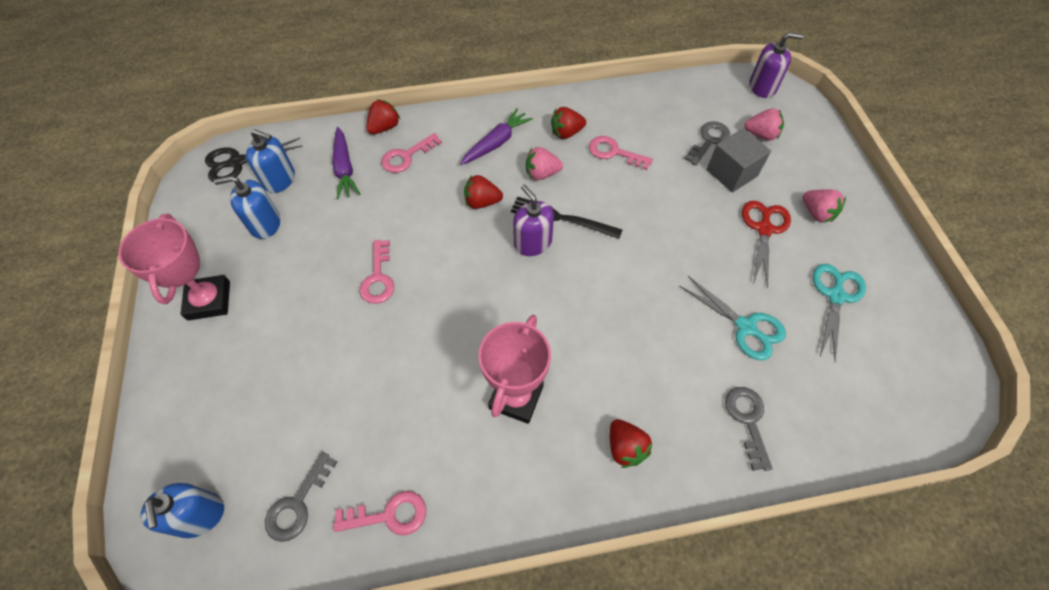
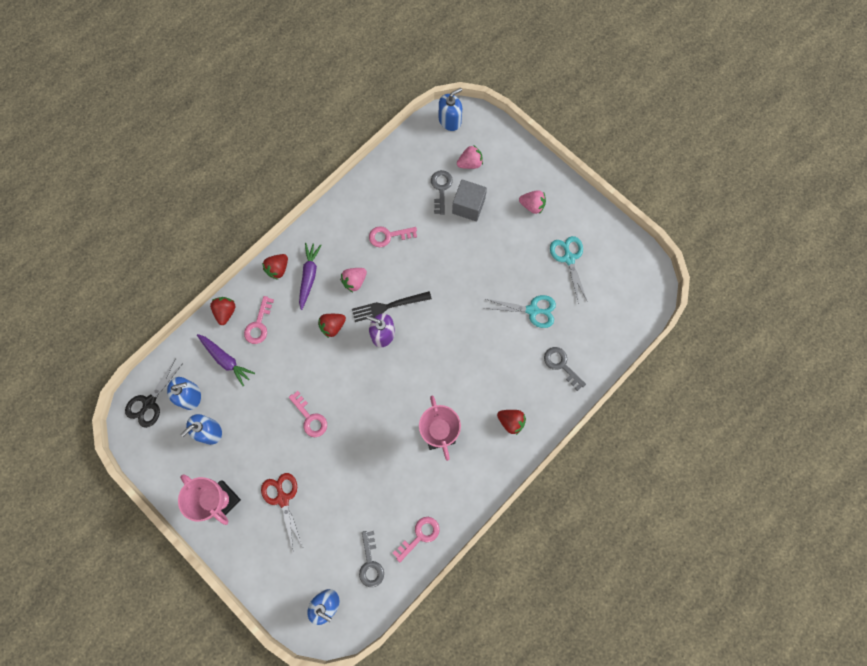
camera: 35 degrees left, 15 degrees up
(566, 133) = (348, 239): red strawberry -> red strawberry (278, 269)
(762, 87) = (450, 120): purple soap dispenser -> blue soap dispenser
(764, 229) = (508, 237): red scissors -> red scissors (283, 499)

